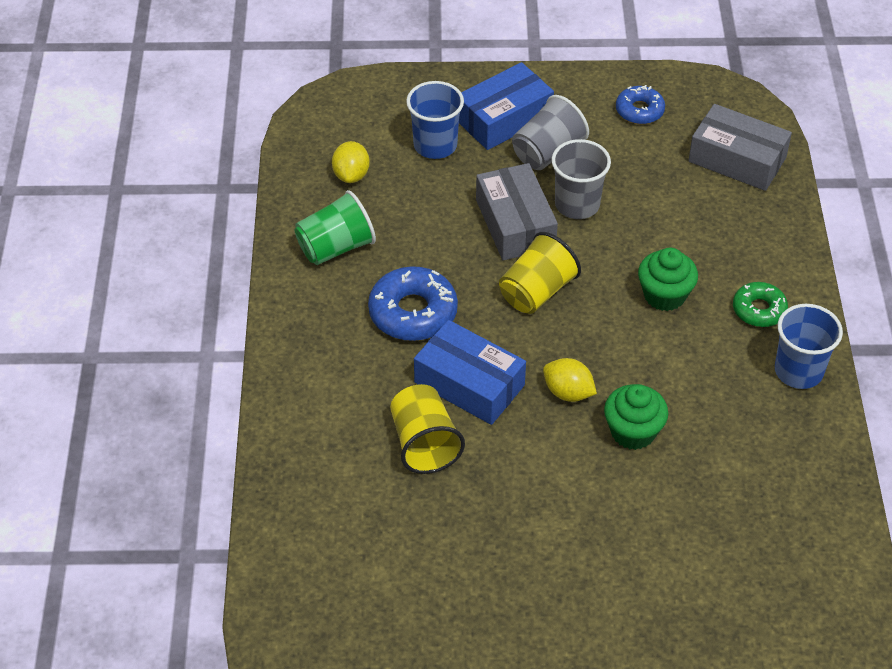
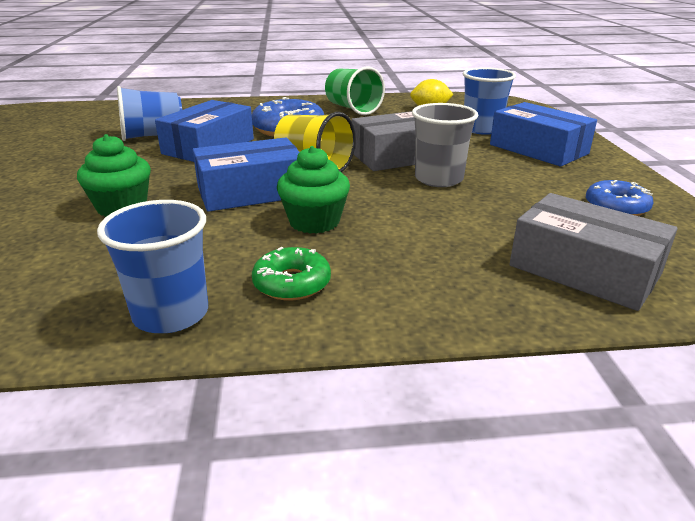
camera: 85 degrees right, 20 degrees down
(424, 444) = (153, 136): yellow cup -> blue cup
(547, 152) = (506, 166): grey cup -> none
(568, 392) = (186, 179): yellow lemon -> none
(601, 339) = (251, 192): none -> blue box
(737, 159) = (584, 270): grey box -> grey box turned 75 degrees counterclockwise

